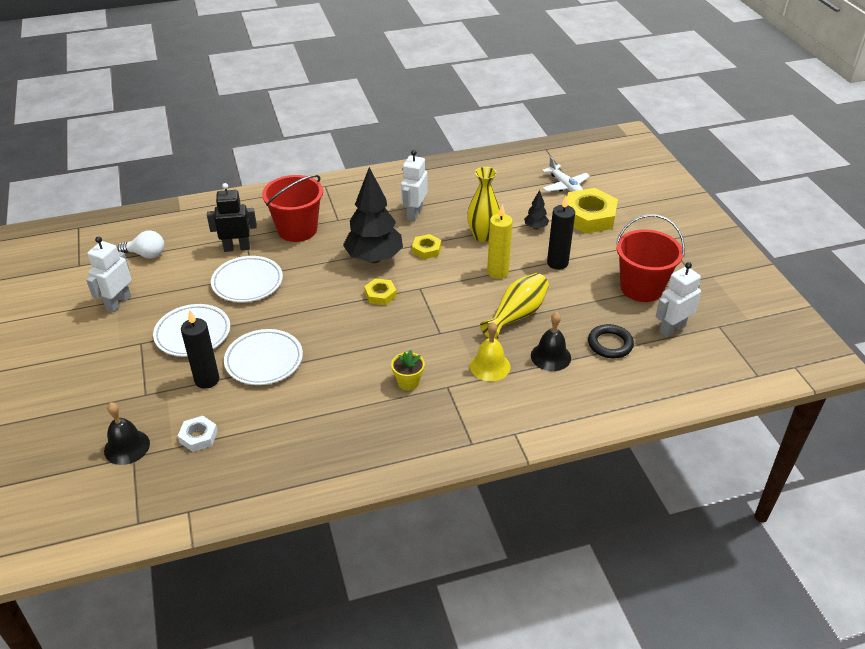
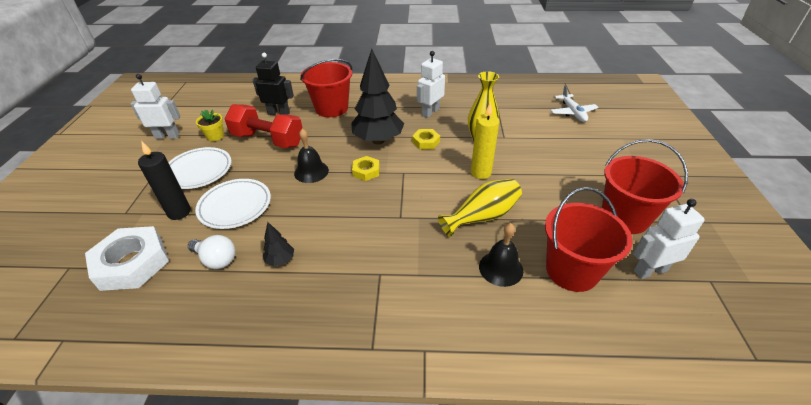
camera: 20 degrees right, 0 degrees up
(118, 303) = (167, 136): white robot -> white robot turned 45 degrees clockwise
(127, 447) = (72, 256): black bell -> black bell (311, 171)
(146, 254) = (213, 106): white light bulb -> white light bulb (216, 259)
(198, 436) = (132, 263): white nut -> white nut, size x1.95
(247, 282) = (268, 140): white plate -> red dumbbell
(408, 382) = (345, 259): yellow flower pot -> yellow flower pot (215, 136)
(490, 366) = (432, 263): yellow bell -> none
(535, 227) = (532, 141): black tree -> black tree (280, 260)
(557, 263) = (542, 176): black candle -> none
(589, 216) = (587, 141): yellow nut -> none
(610, 344) = (571, 271): black ring -> red bucket

